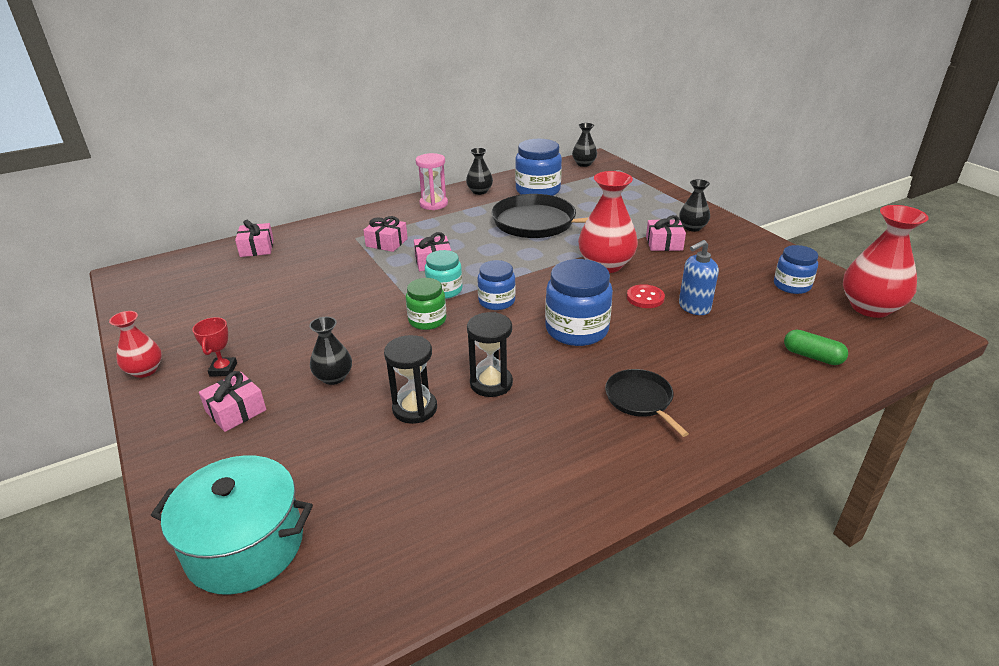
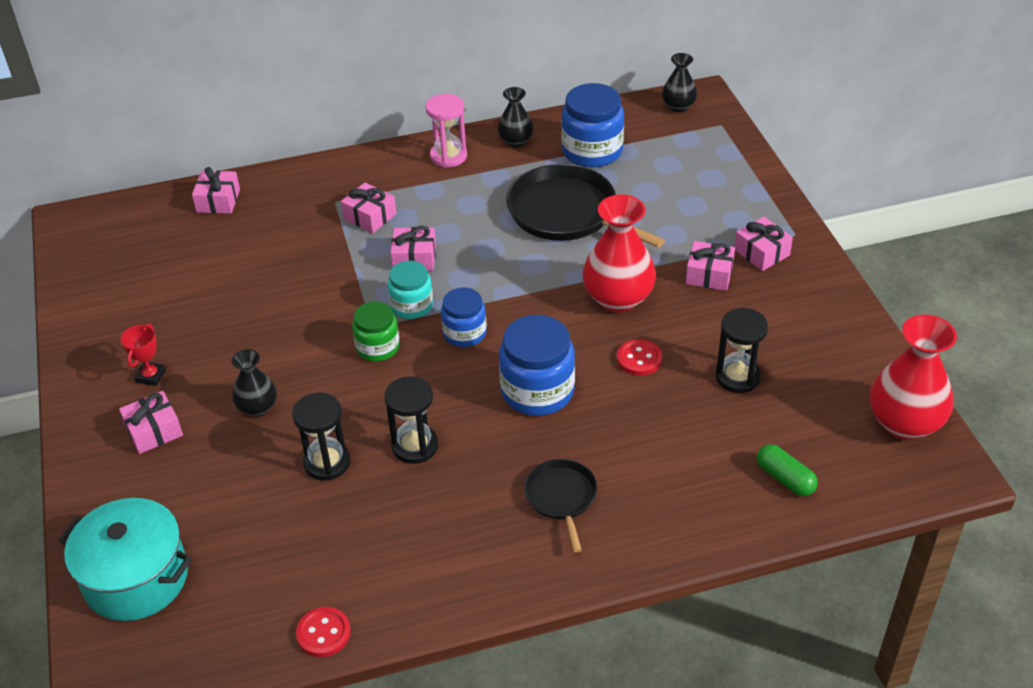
camera: 15 degrees right, 10 degrees up
(145, 370) = (74, 363): red vase -> none
(470, 560) = (323, 633): none -> red button
(692, 227) = (761, 252): black vase -> pink gift
(694, 307) = (689, 383): blue soap dispenser -> none
(727, 298) = (737, 377): none -> black hourglass
(792, 285) = (829, 371): blue jar -> none

